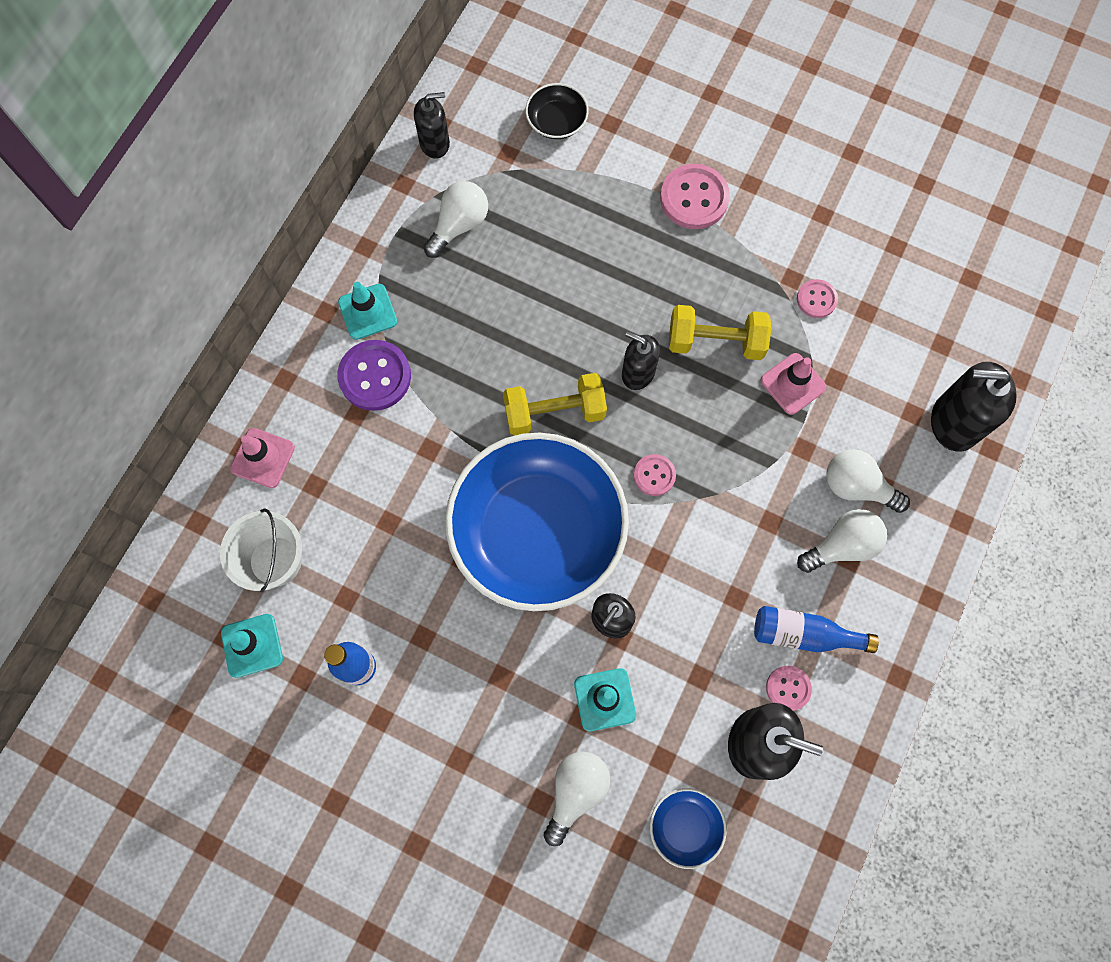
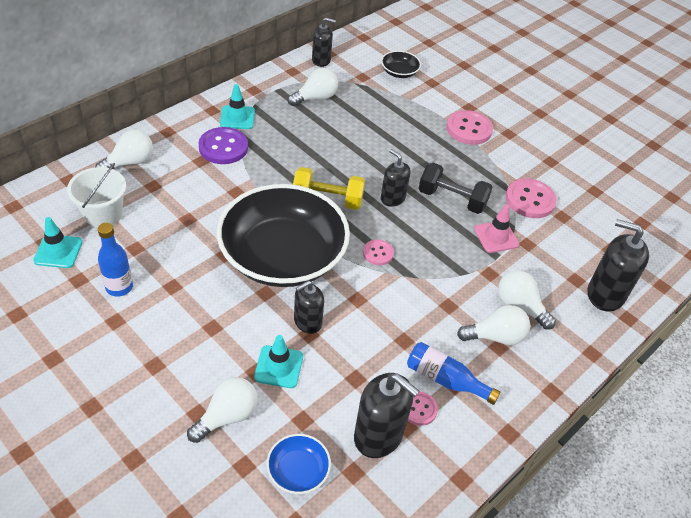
camera: 15 degrees right, 25 degrees down
(263, 458) = (130, 162): pink traffic cone -> white light bulb
(537, 531) = (283, 256): blue bowl -> black bowl
(715, 342) = (452, 199): yellow dumbbell -> black dumbbell
(816, 299) = (530, 200): pink button -> pink button, size x1.76

